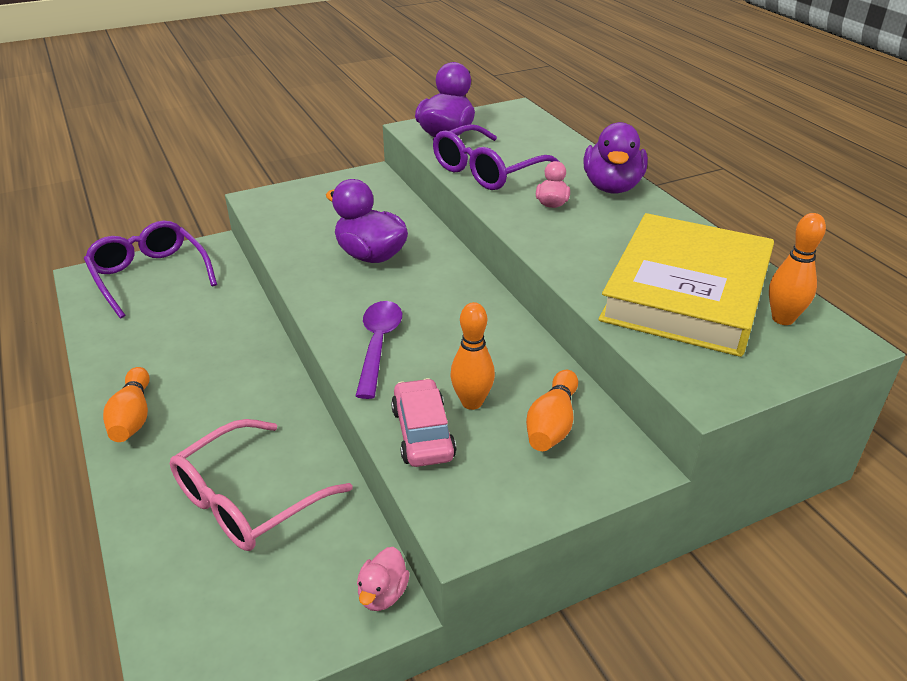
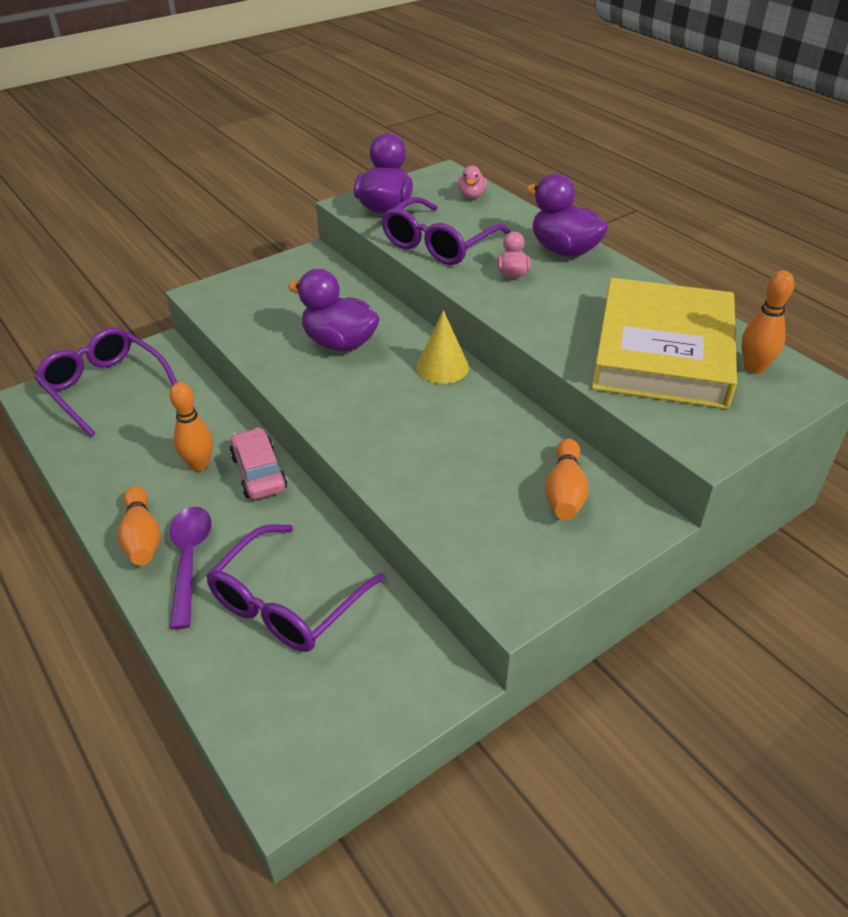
camera: 10 degrees left, 5 degrees up
(248, 500) = (287, 603): pink glasses -> purple glasses
(378, 345) = (378, 435): purple spoon -> purple spoon (189, 560)
(382, 594) = (443, 671): pink duck -> pink duck (471, 196)
(422, 433) = (448, 517): pink car -> pink car (259, 473)
(464, 288) = (442, 367): none -> yellow cone
(472, 402) = (485, 481): orange bowling pin -> orange bowling pin (199, 465)
(612, 187) = (564, 250): purple duck -> purple duck turned 135 degrees clockwise

